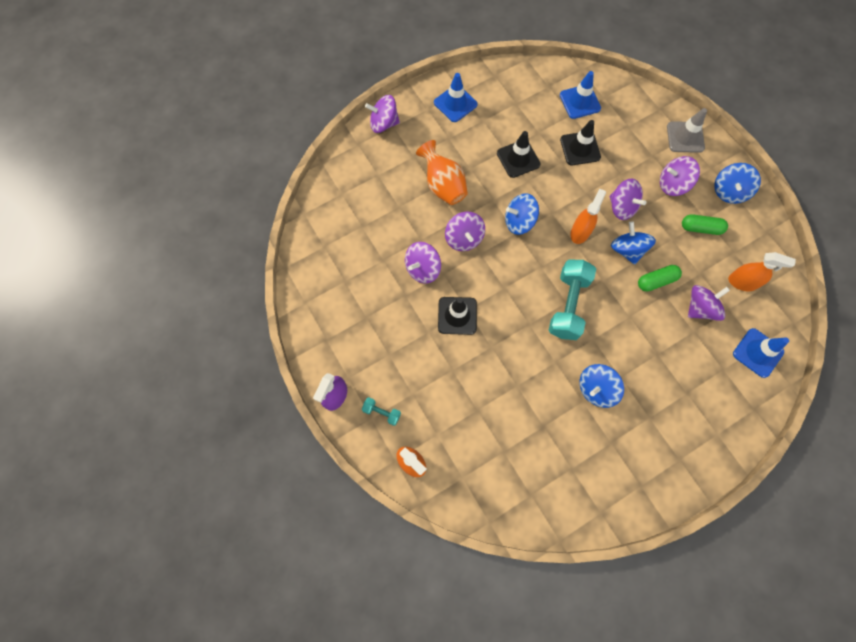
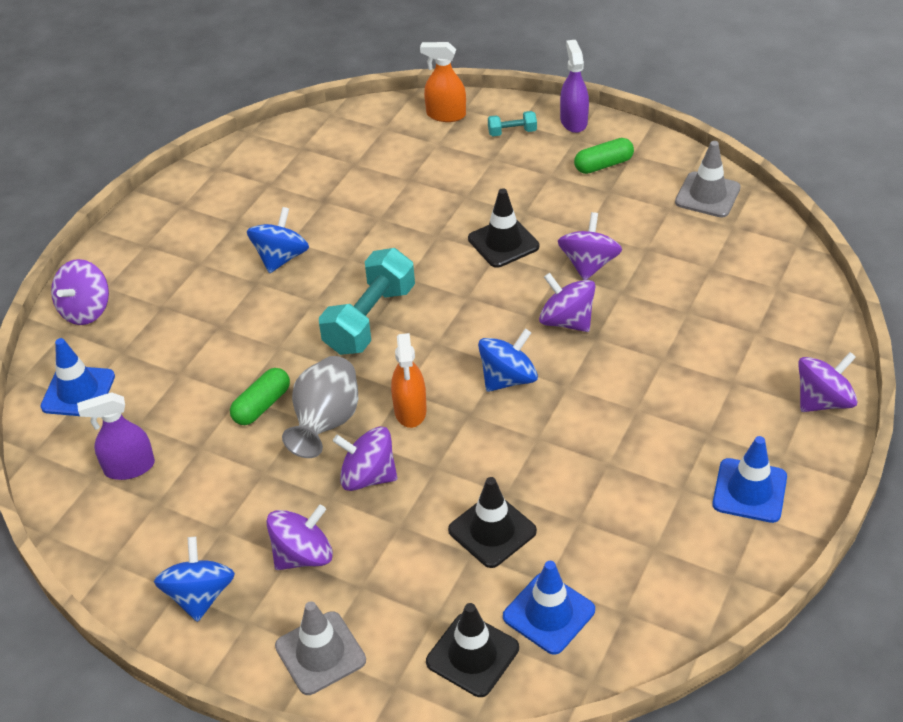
camera: 150 degrees right, 25 degrees down
(315, 277) = (707, 195): none -> grey traffic cone
(443, 185) = (654, 367): orange vase -> none
(518, 159) = (577, 461): black traffic cone -> black traffic cone (472, 655)
(568, 305) = (370, 319): turquoise dumbbell -> turquoise dumbbell turned 45 degrees clockwise
(627, 250) = (326, 423): blue spinning top -> grey vase
(700, 228) = (225, 511): green capsule -> green capsule (603, 165)
(700, 308) = (182, 404): purple spinning top -> purple spinning top (86, 310)
(742, 282) = (129, 467): orange spray bottle -> purple spray bottle

